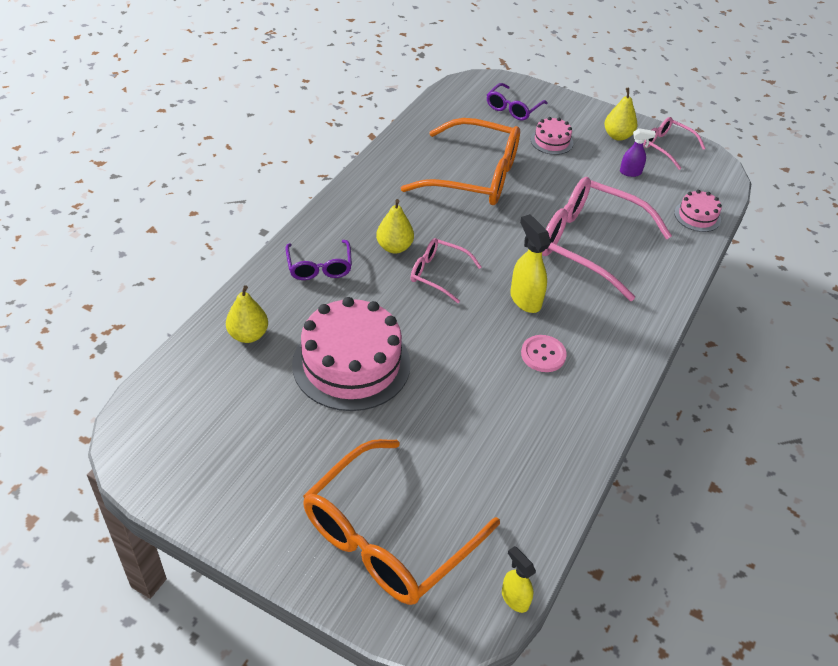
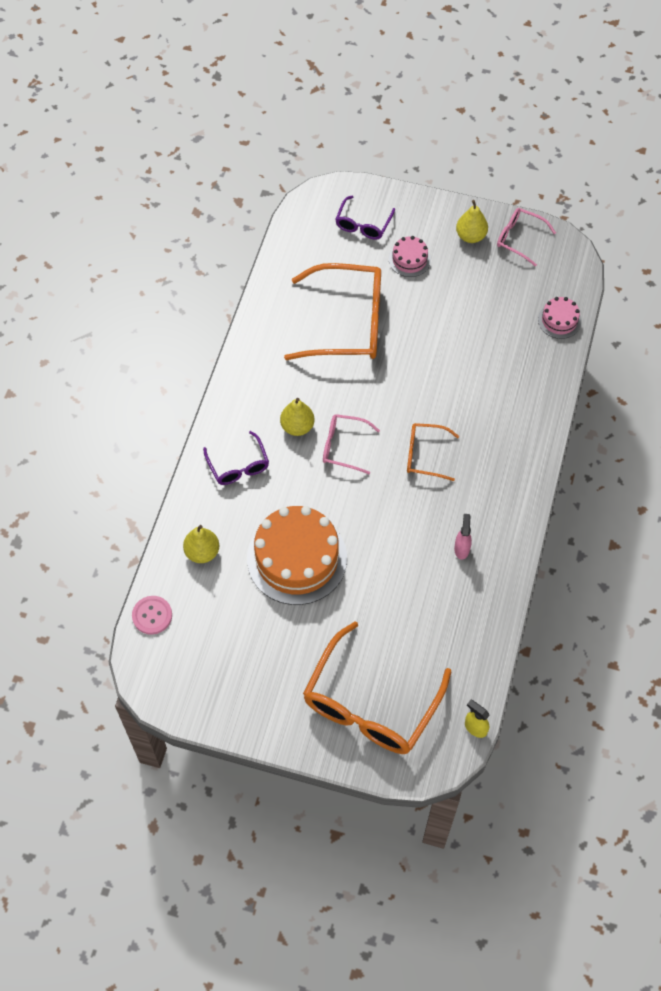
camera: 10 degrees left, 15 degrees up
(351, 364) = (297, 558): pink cake -> orange cake
(525, 299) = (425, 455): yellow spray bottle -> orange glasses
(543, 355) = (452, 508): pink button -> pink button (152, 615)
(545, 396) = (461, 549): none -> pink spray bottle
(589, 244) = (468, 379): pink glasses -> none
(630, 172) = (490, 281): purple spray bottle -> none

